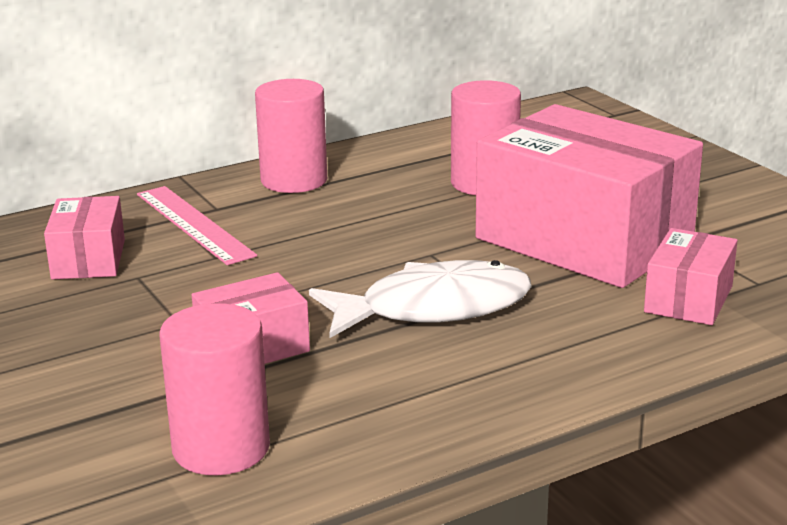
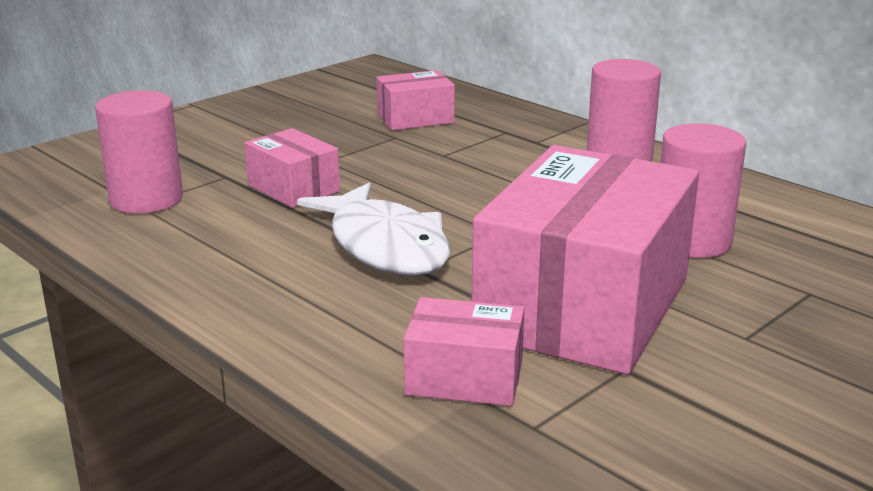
camera: 75 degrees right, 0 degrees up
(194, 224) = (498, 139): pink ruler -> none

